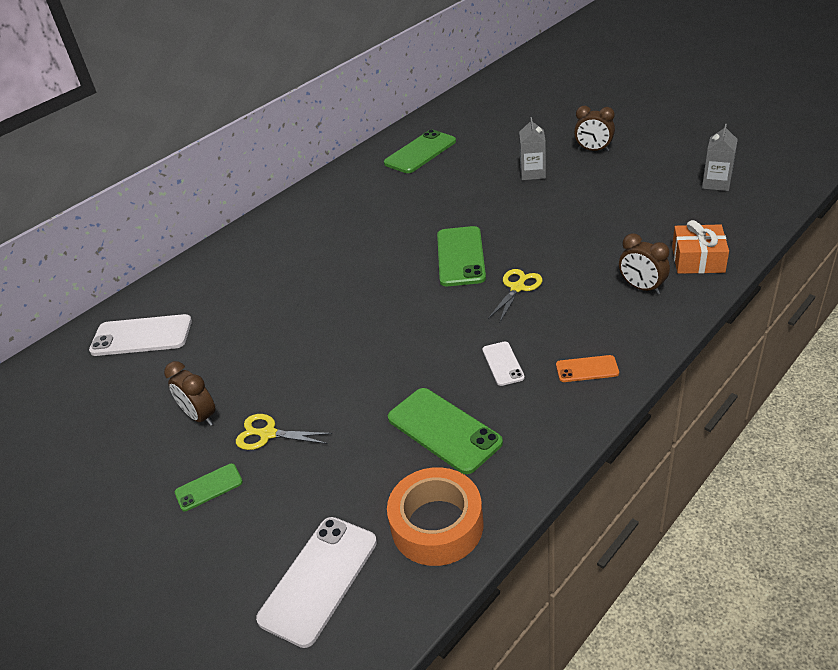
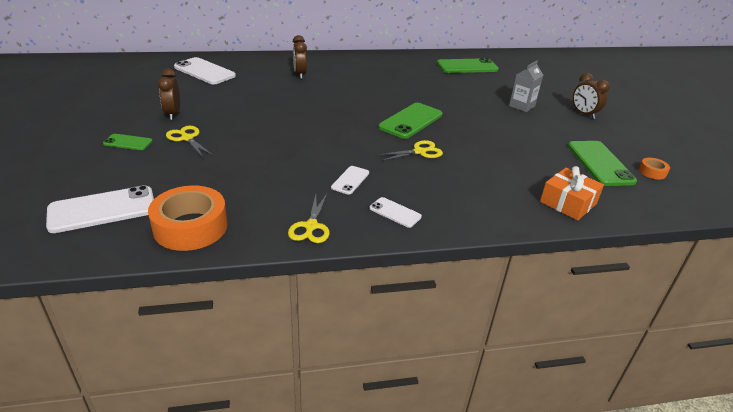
camera: 30 degrees right, 5 degrees down
(444, 430) = (267, 189): green phone -> green phone (600, 163)
(540, 437) = (311, 226): none -> yellow scissors
(587, 369) = (395, 212): orange phone -> white phone
(641, 287) = (501, 195): brown clock -> brown clock (300, 74)
(716, 183) = (652, 172): grey carton -> orange tape

